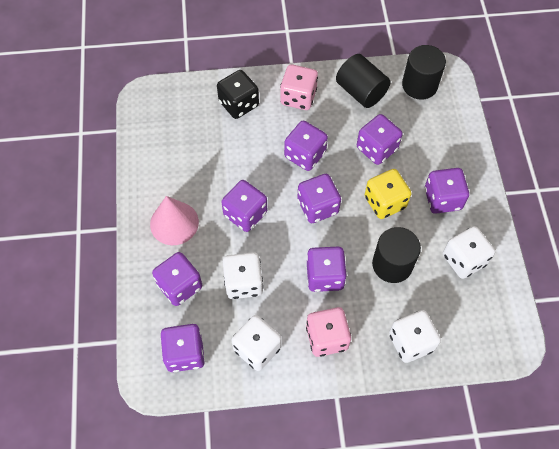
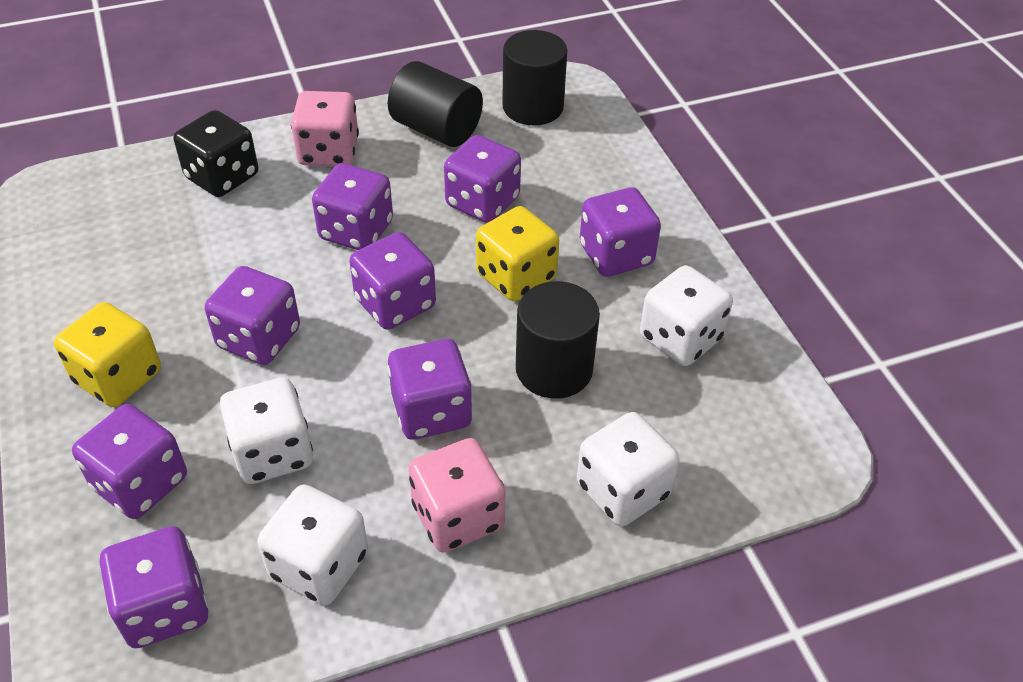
camera: 15 degrees left, 15 degrees down
(174, 223) = (118, 377): pink cone -> yellow dice

